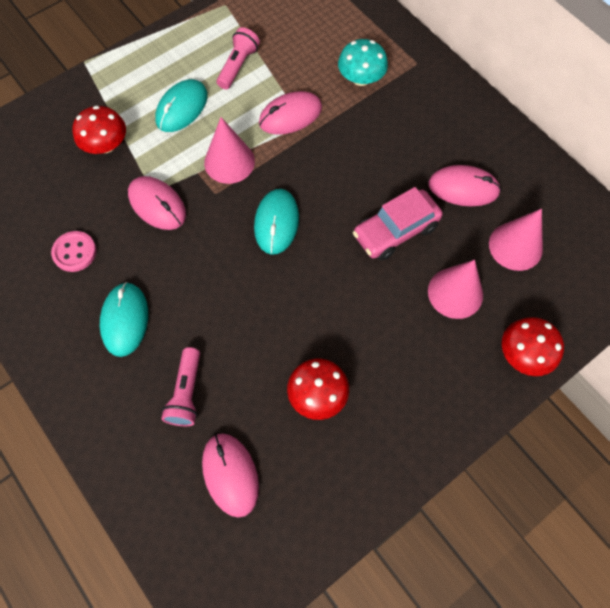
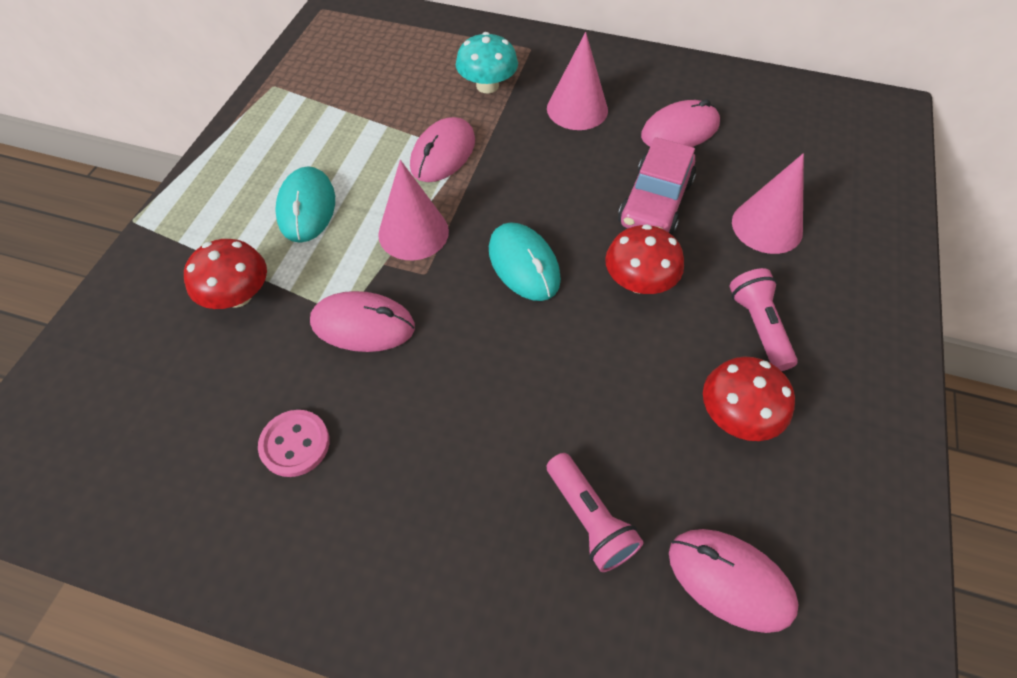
camera: 35 degrees left, 10 degrees down
(125, 320) = (434, 484): turquoise mouse -> none
(238, 66) = (340, 135): pink flashlight -> pink flashlight (758, 326)
(515, 246) = (776, 154): pink cone -> pink cone (577, 109)
(523, 354) = (882, 244): red mushroom -> red mushroom (639, 282)

